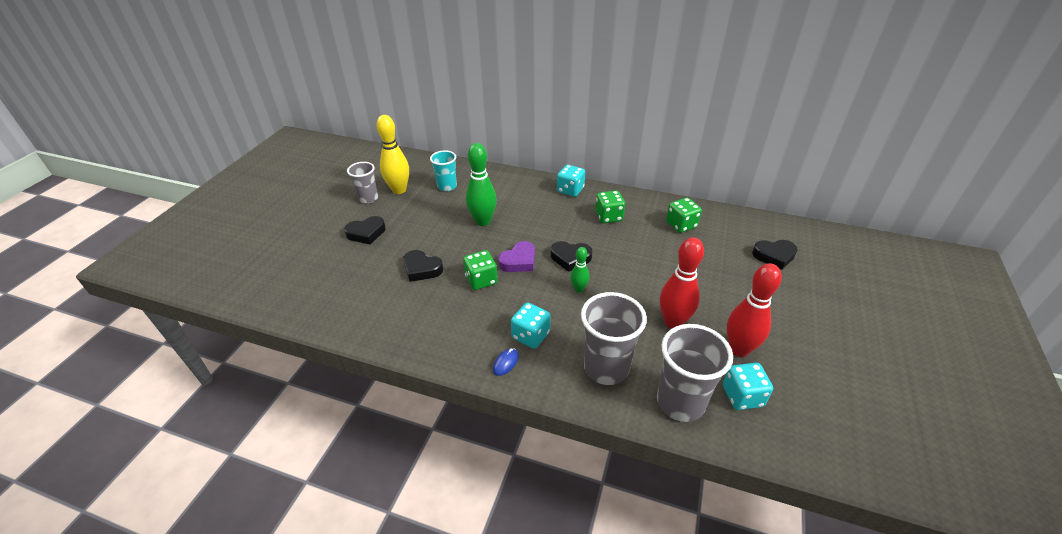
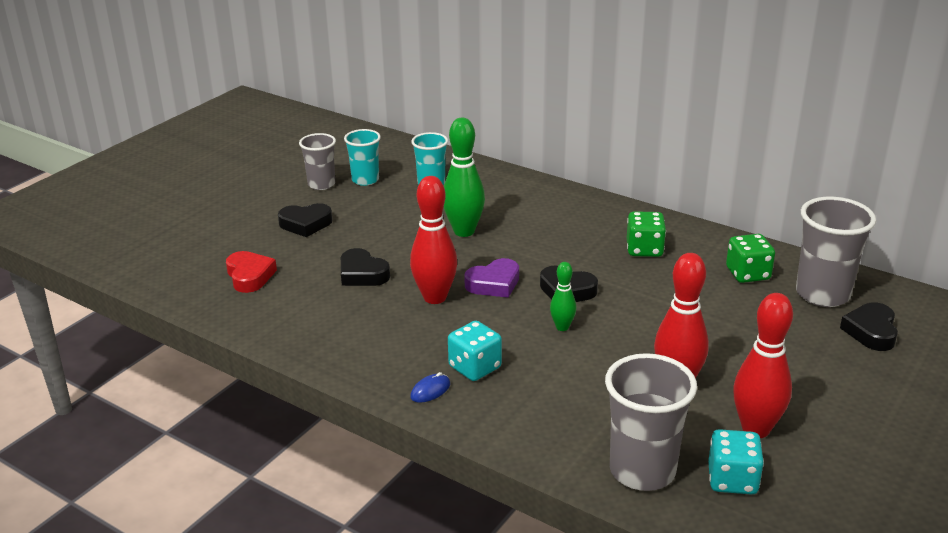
camera: 15 degrees right, 10 degrees down
(336, 285) = (249, 276): none -> red heart
(399, 190) = (365, 180): yellow bowling pin -> turquoise cup
(481, 280) = (435, 297): green dice -> red bowling pin
(570, 190) = (603, 210): turquoise dice -> none
(606, 368) = (559, 418): grey cup -> grey cup (822, 294)
(774, 256) = (871, 331): black heart -> black heart turned 90 degrees clockwise

